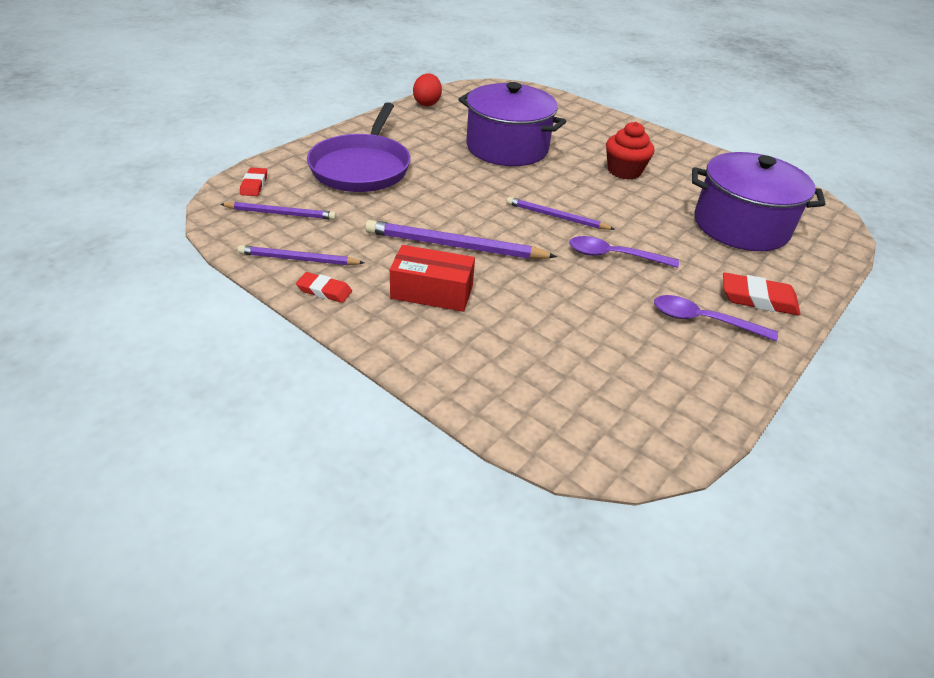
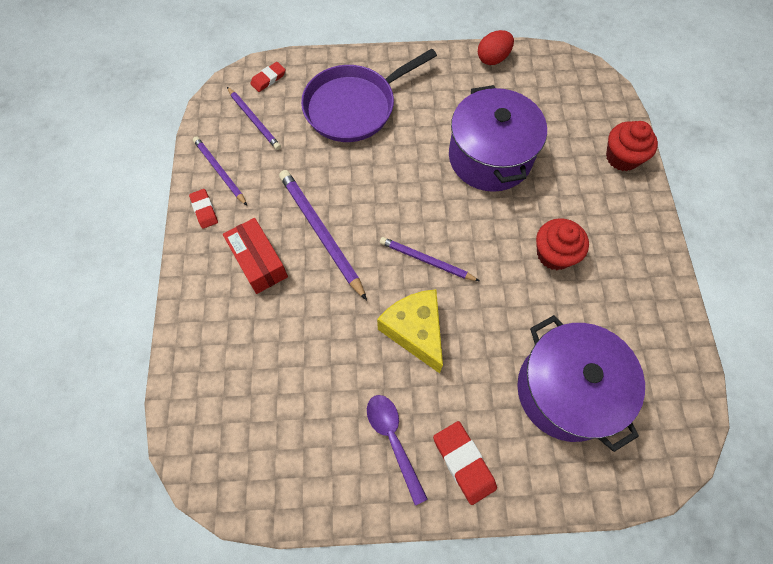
camera: 50 degrees right, 25 degrees up
(556, 217) = (426, 260): purple pencil -> purple pencil turned 45 degrees counterclockwise
(583, 113) = (622, 157): none -> red cupcake
(613, 256) = (415, 331): purple spoon -> yellow cheese

